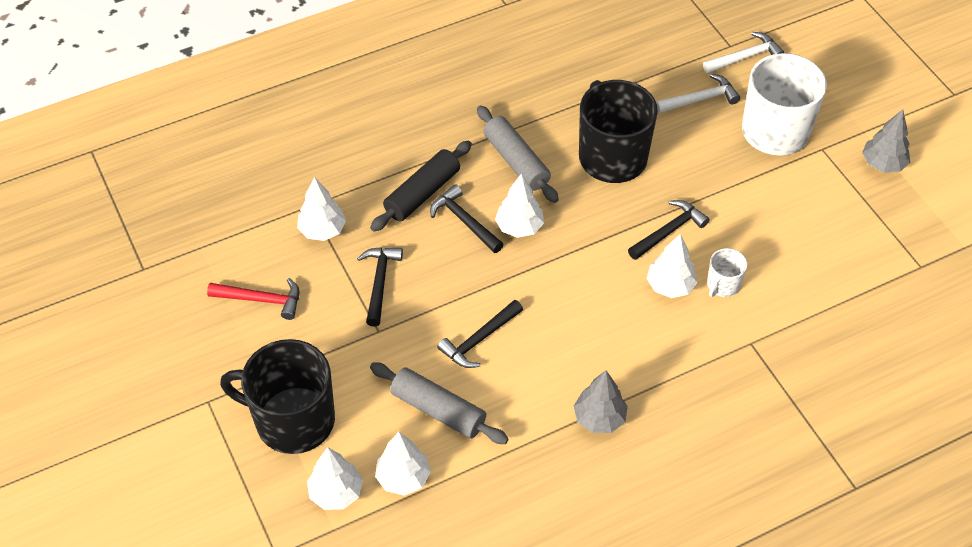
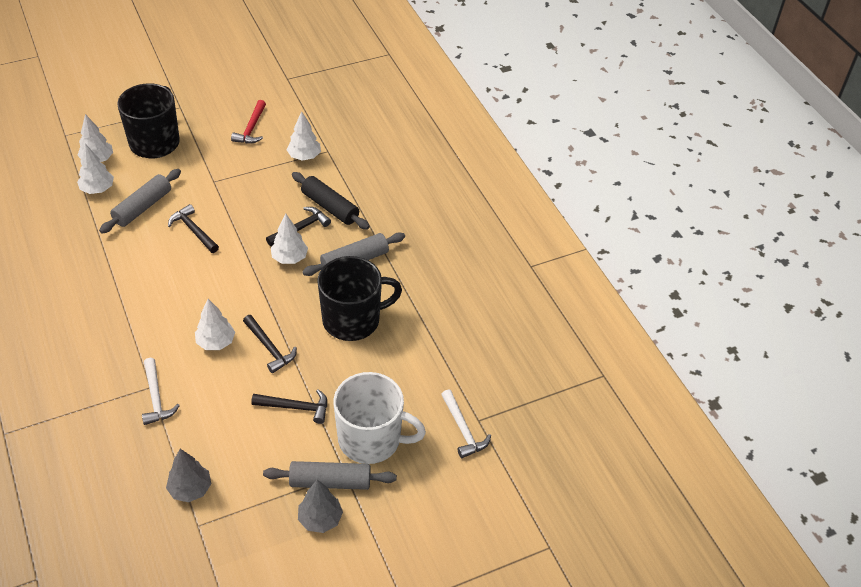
camera: 90 degrees right, 5 degrees down
(379, 283) = (253, 183): black hammer -> black hammer (295, 407)
(599, 418) = (111, 289): grey tree -> grey tree (190, 489)
(700, 99) = (412, 388): white hammer -> white hammer (156, 397)
(722, 285) = (209, 376): white mug -> none
(836, 159) = (330, 482): none -> grey rolling pin

